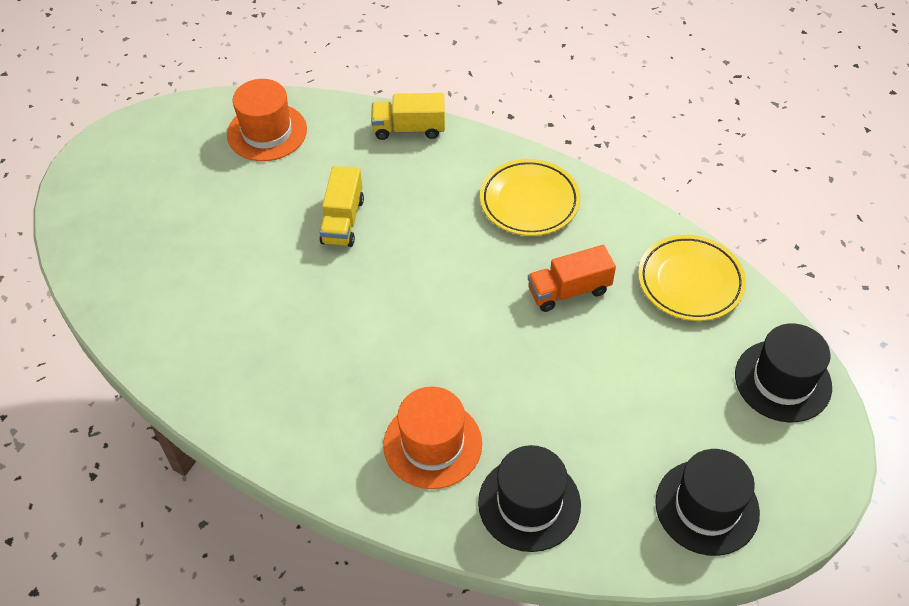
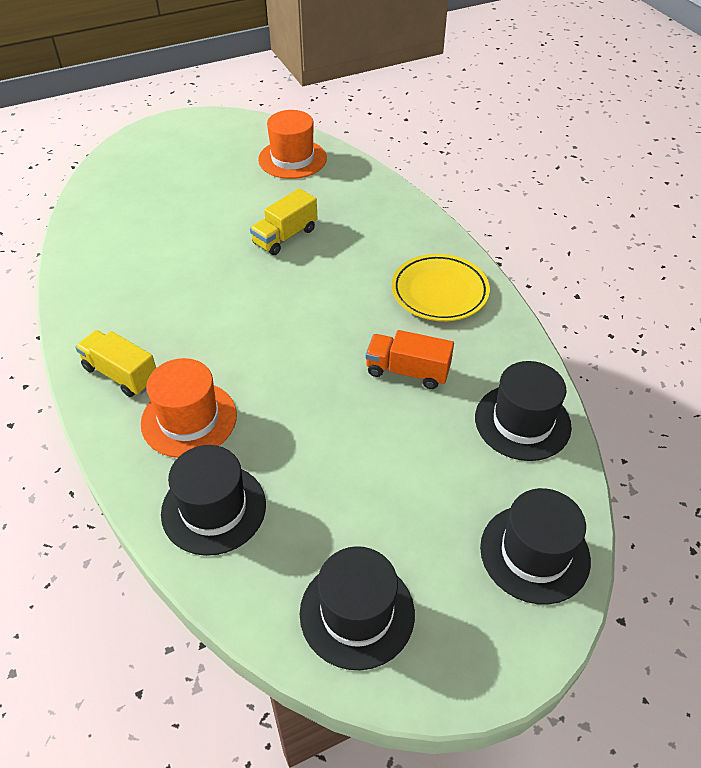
camera: 35 degrees right, 5 degrees down
(409, 129) = (395, 201): yellow truck -> yellow truck (121, 374)
(690, 282) = (522, 422): yellow plate -> black hat

